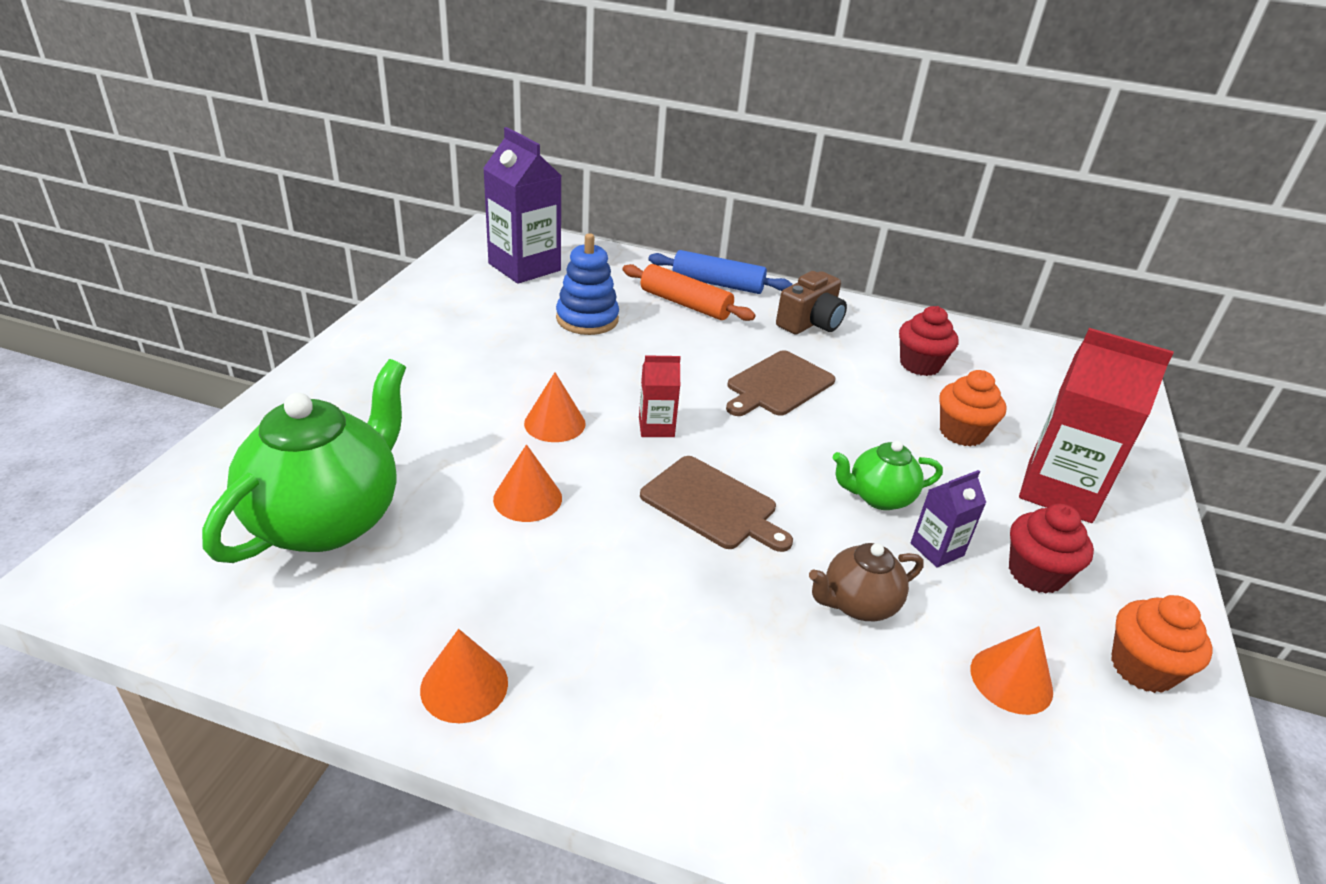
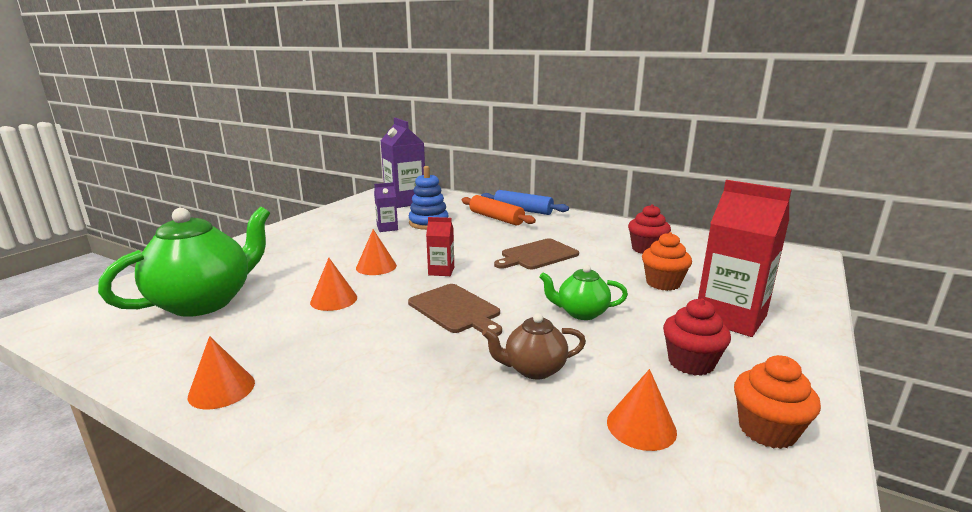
camera: 15 degrees right, 15 degrees down
(810, 323) = (576, 228): brown camera -> none
(937, 549) = (613, 343): purple carton -> purple carton (387, 228)

